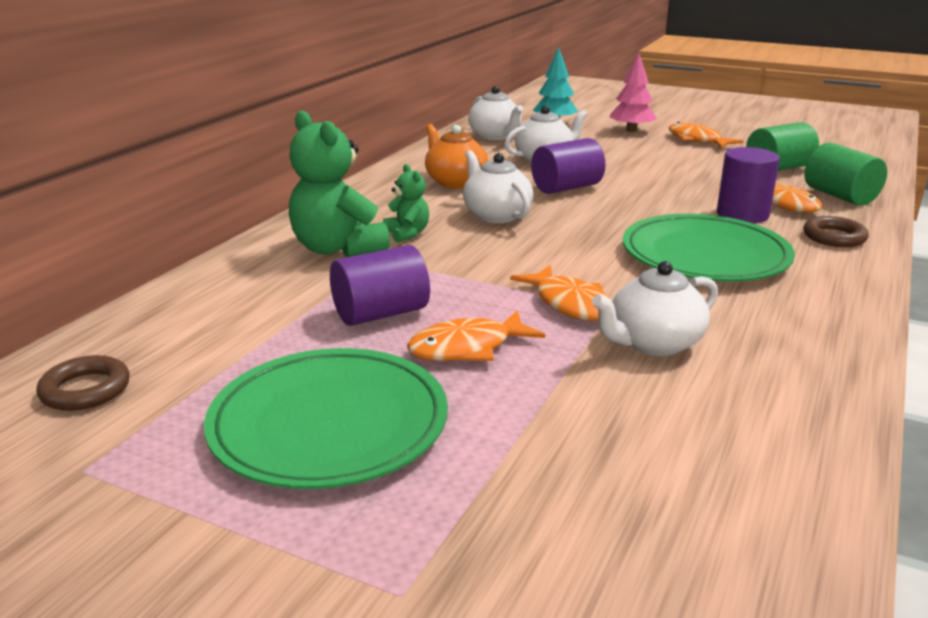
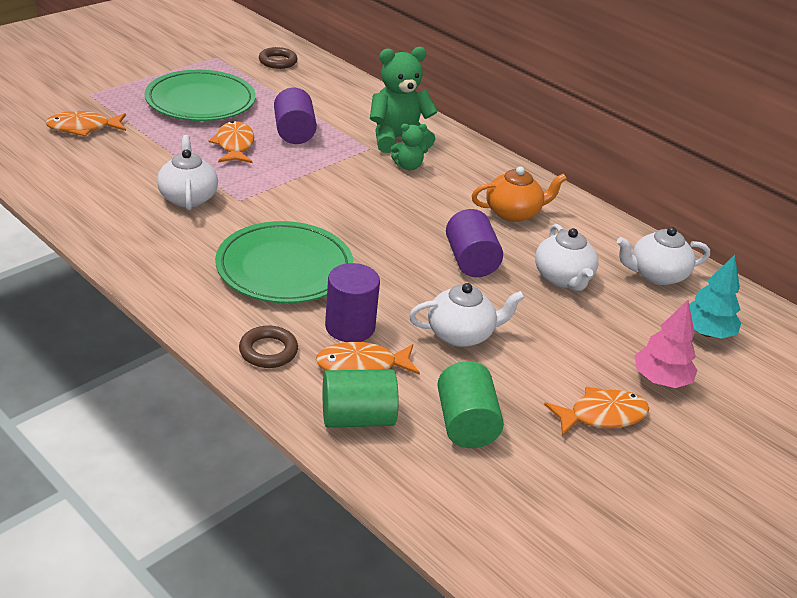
camera: 105 degrees right, 10 degrees up
(496, 215) = (423, 208): white teapot -> white teapot (461, 334)
(570, 304) = (257, 189): orange fish -> orange fish (83, 128)

